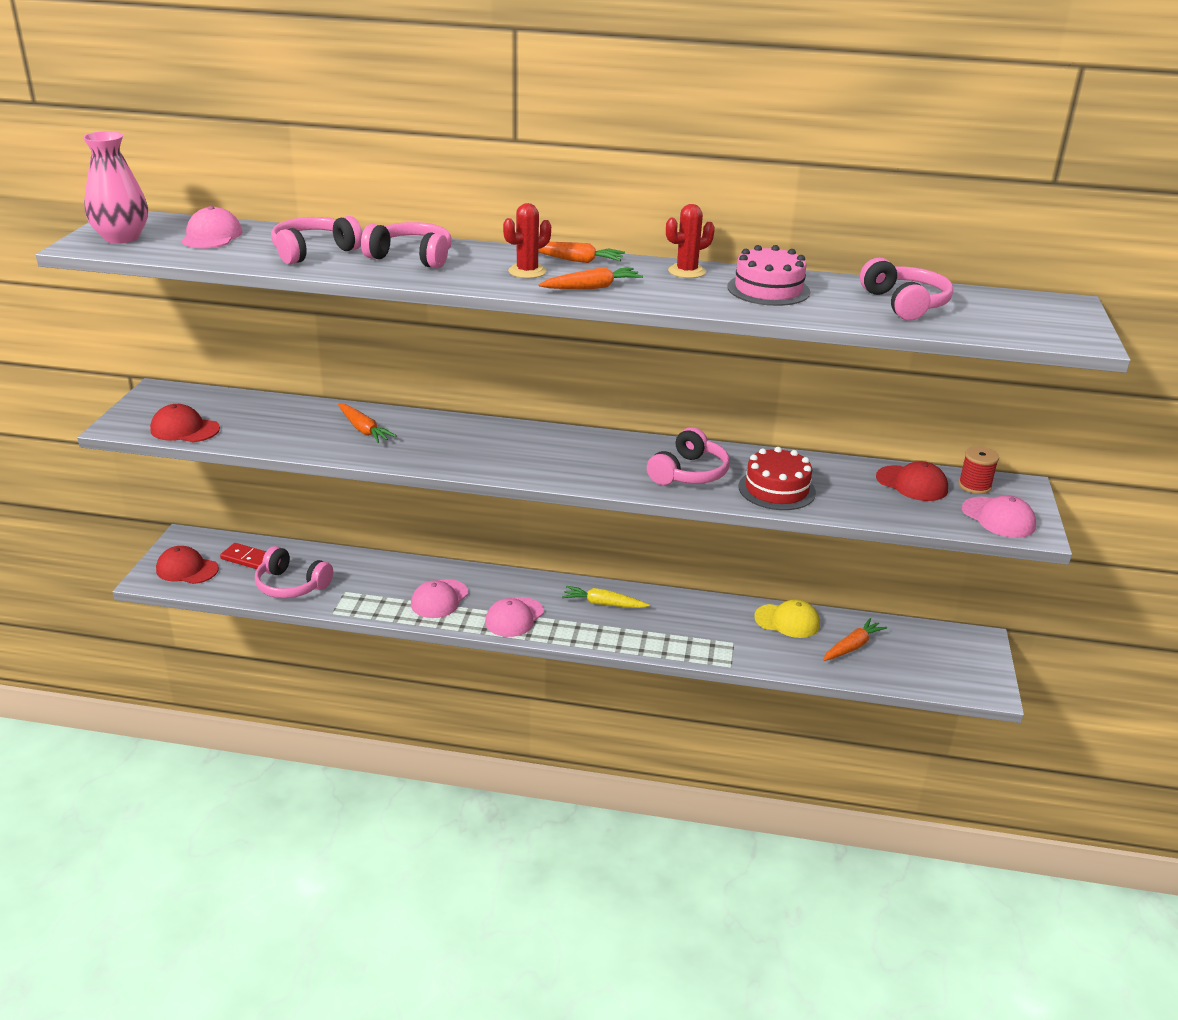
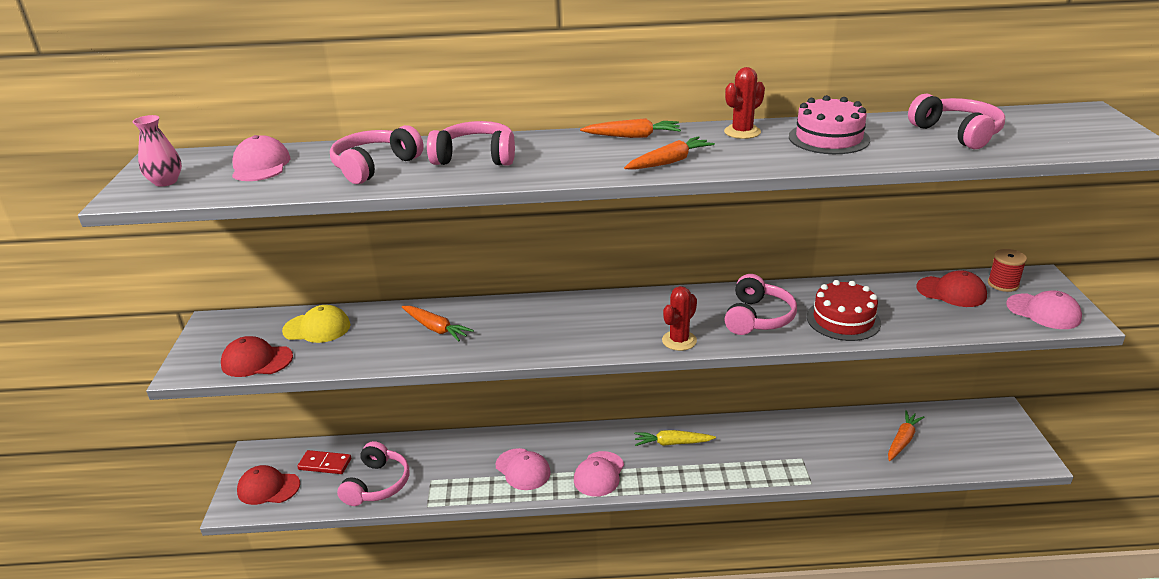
camera: 10 degrees left, 0 degrees up
(121, 238) = (166, 182): pink vase -> pink vase, size x0.62
(291, 585) = (377, 484): pink headphones -> pink headphones turned 90 degrees counterclockwise
(439, 599) = (523, 469): pink cap -> pink cap turned 60 degrees counterclockwise
(527, 271) = (596, 155): red cactus -> red cactus (679, 341)
(787, 621) = (836, 427): yellow cap -> yellow cap (317, 328)

